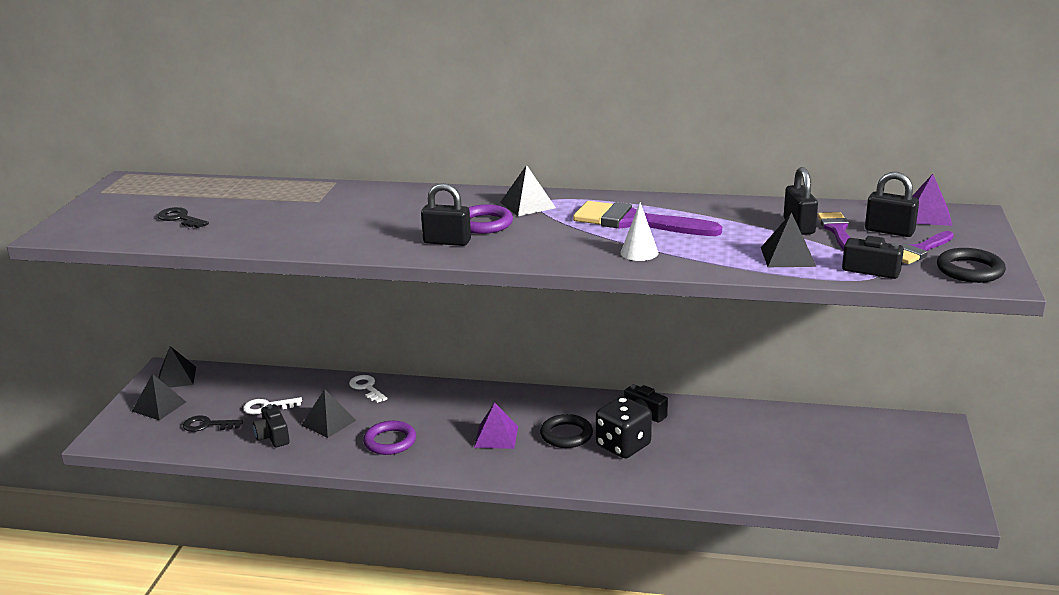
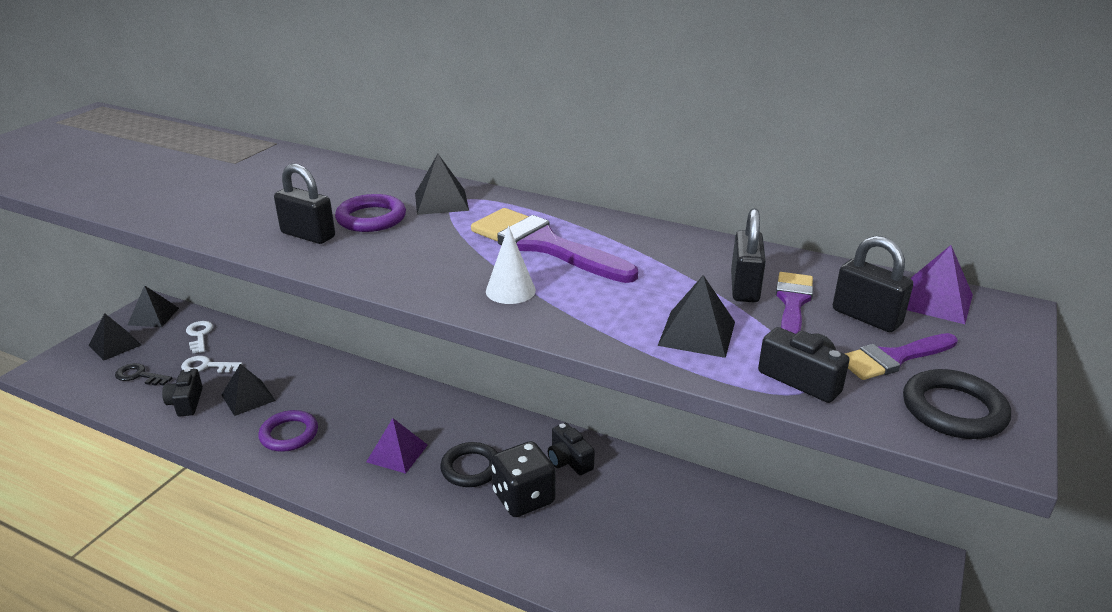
camera: 15 degrees right, 5 degrees up
(180, 218) = (85, 162): black key -> none
(366, 388) = (311, 364): white key -> white key (199, 335)

